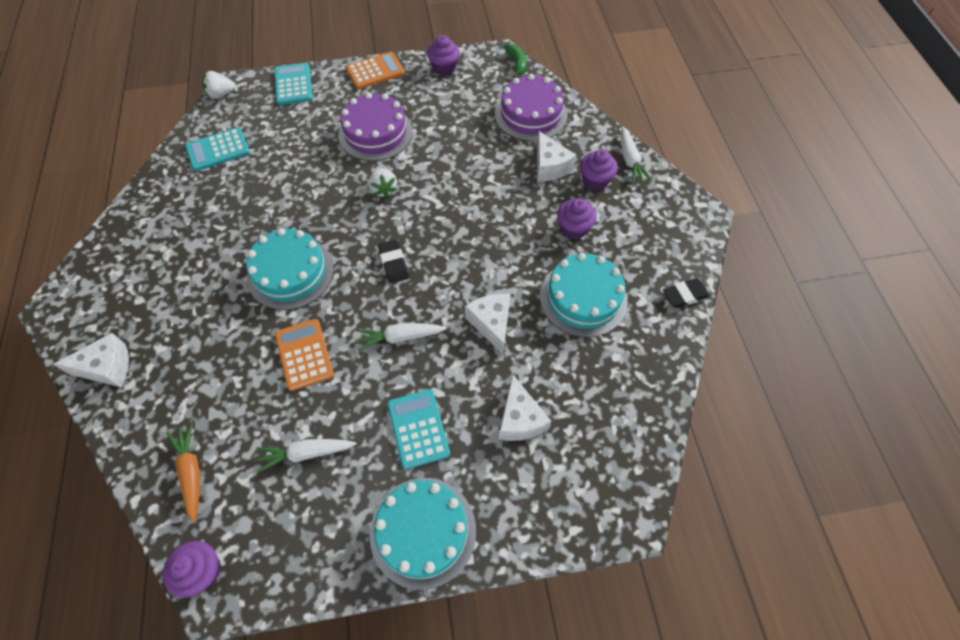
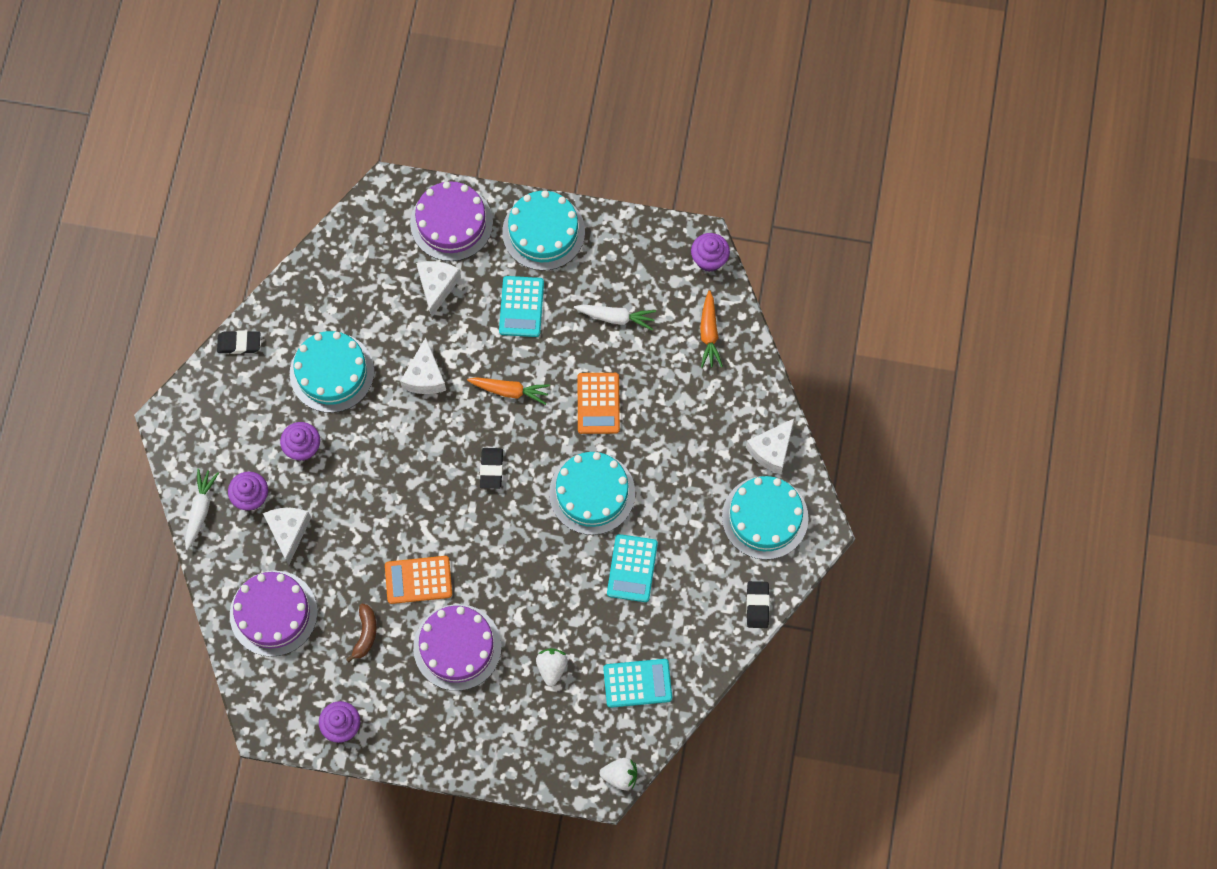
camera: 160 degrees left, 10 degrees up
(107, 367) = (771, 450): white cheese -> white cheese turned 60 degrees counterclockwise
(111, 303) = (765, 517): none -> turquoise cake
(115, 230) = (757, 605): none -> black eraser
(293, 84) = (531, 762): turquoise calculator -> turquoise calculator (632, 568)
(375, 71) = (426, 750): orange calculator -> orange calculator (418, 580)
(384, 189) = (473, 563): white strawberry -> white strawberry (552, 668)
(400, 337) = (510, 391): white carrot -> orange carrot
(452, 121) = (365, 634): none -> brown banana
(516, 64) = (251, 701): green banana -> none
(537, 502) = (451, 223): none -> purple cake

